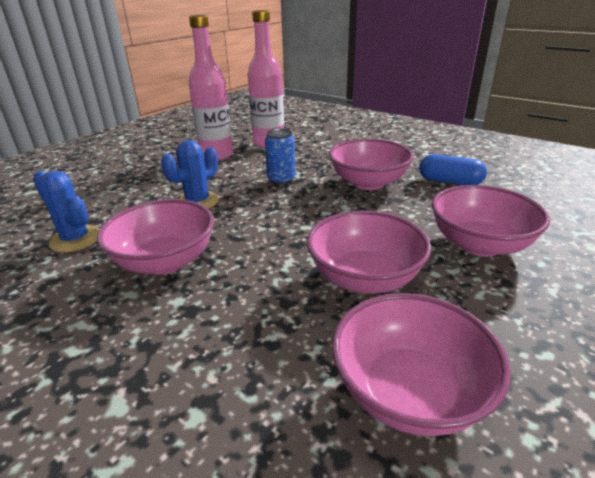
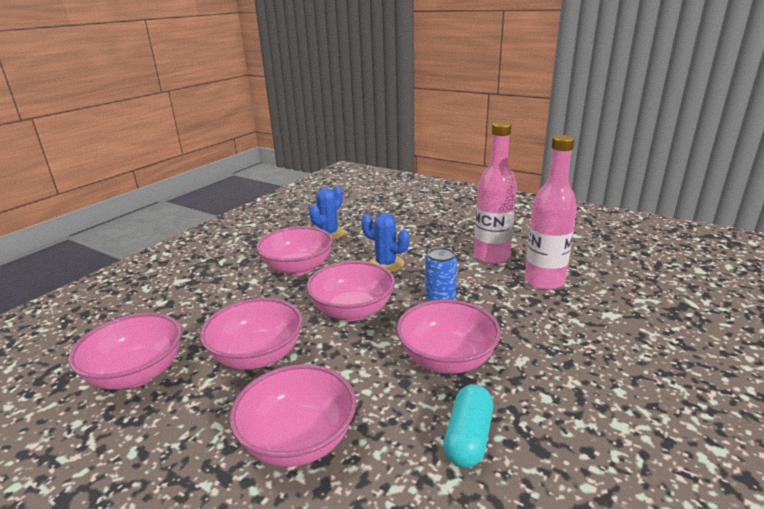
camera: 85 degrees right, 5 degrees down
(287, 221) = (352, 311): none -> pink bowl
(449, 182) = (468, 438): blue capsule -> turquoise capsule

